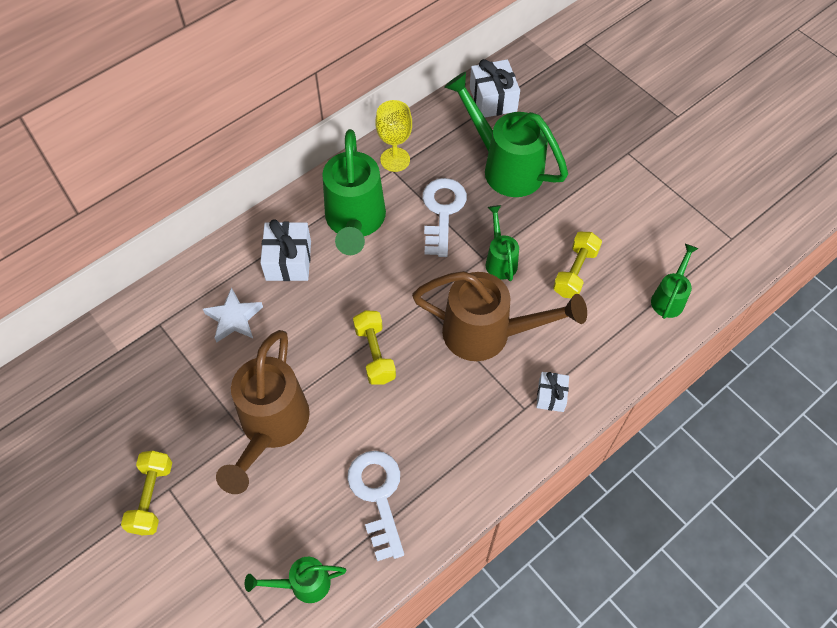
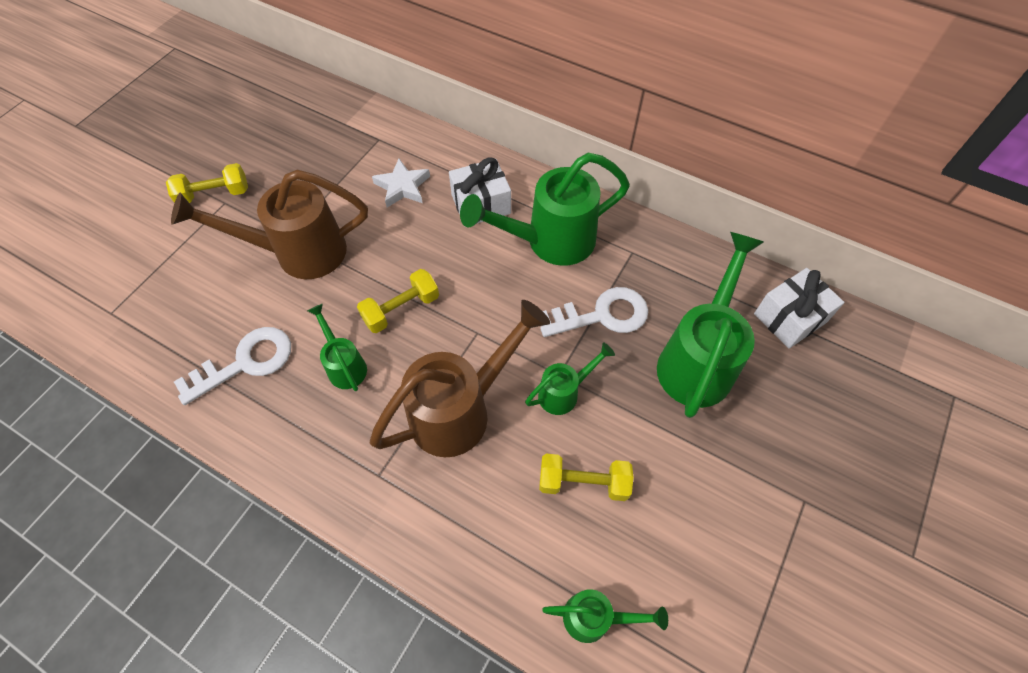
camera: 70 degrees right, 0 degrees up
(302, 584) = (147, 330): green watering can -> green watering can (344, 365)
(395, 159) = (647, 250): yellow goblet -> none
(488, 334) = (461, 409): brown watering can -> brown watering can turned 120 degrees counterclockwise
(551, 396) = (402, 501): white gift -> none

